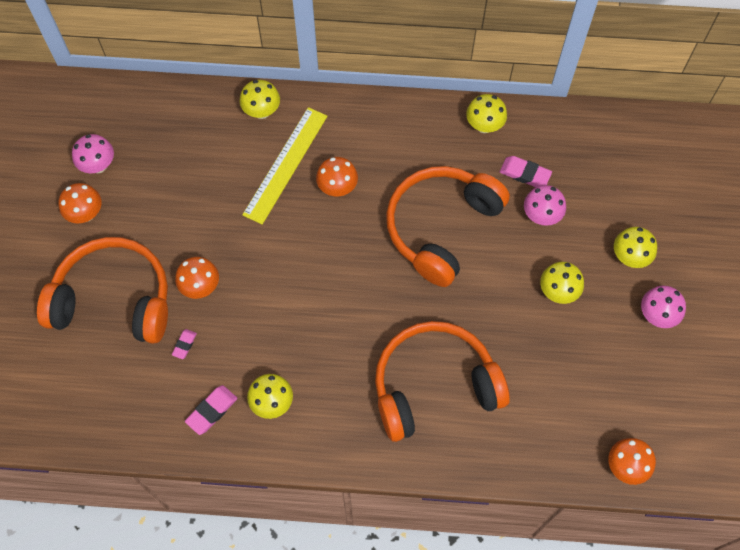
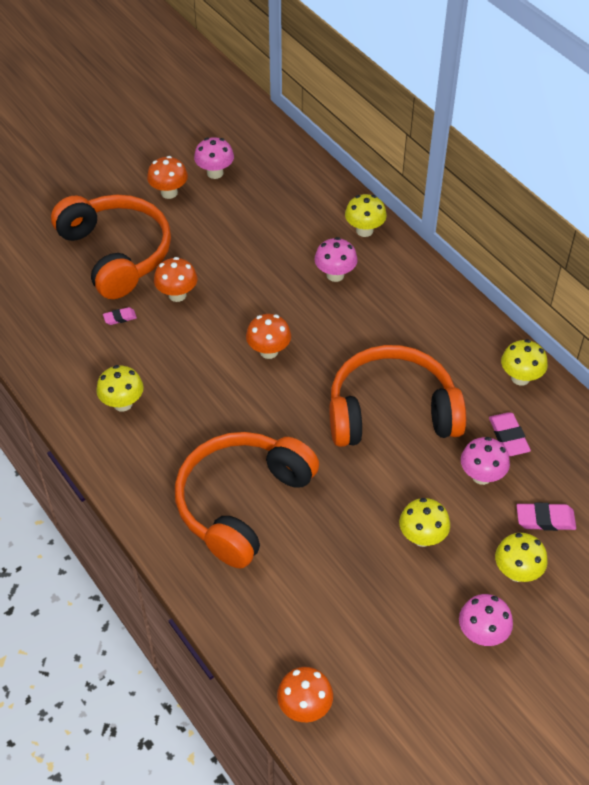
camera: 50 degrees right, 15 degrees down
(212, 411) = (81, 371): pink eraser -> pink eraser (545, 519)
(285, 164) = (335, 275): yellow ruler -> pink mushroom
(337, 188) = (351, 320): orange mushroom -> orange mushroom (269, 351)
(434, 385) = (241, 503): orange headphones -> orange headphones turned 90 degrees counterclockwise

